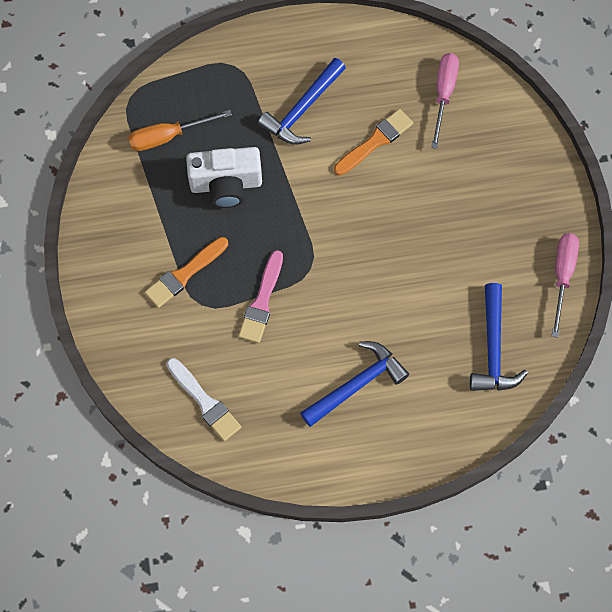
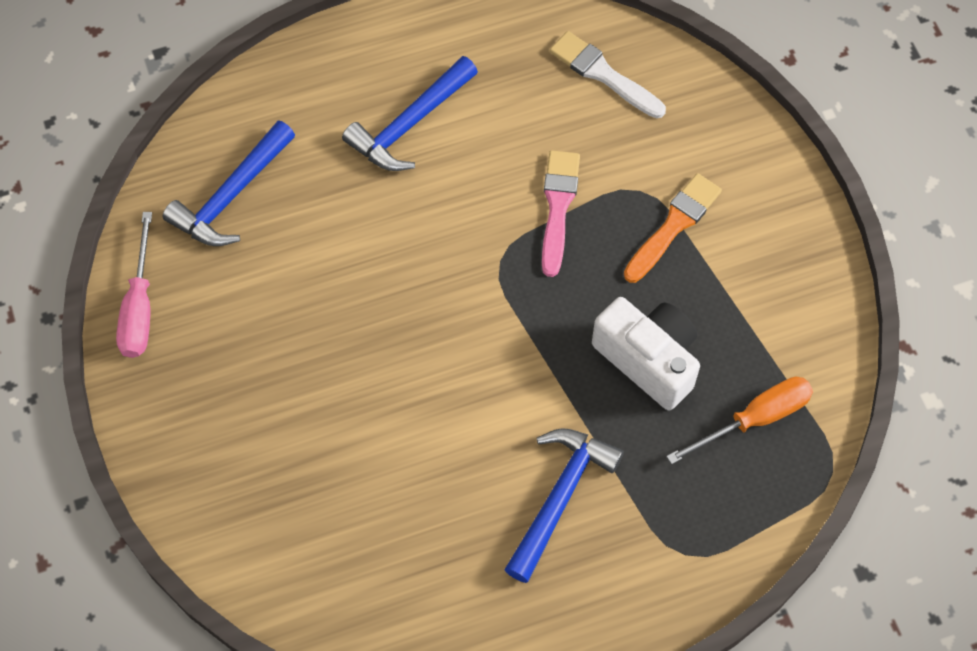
camera: 170 degrees right, 5 degrees down
(226, 184) = (648, 360): white camera -> white camera turned 60 degrees clockwise
(375, 141) = (437, 464): orange brush -> none
(443, 94) = (340, 561): pink screwdriver -> none
(493, 348) = (231, 196): blue hammer -> blue hammer turned 135 degrees counterclockwise

